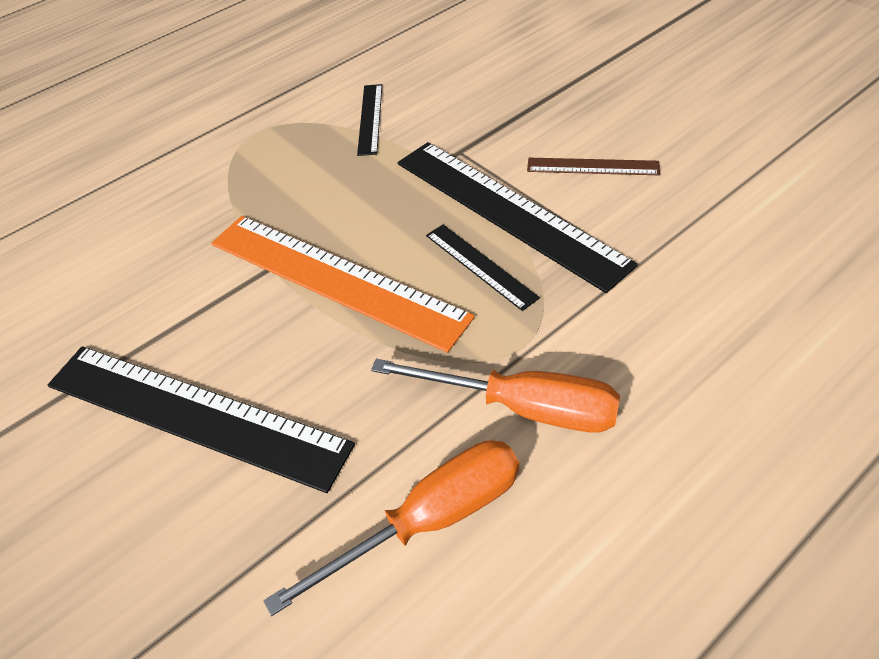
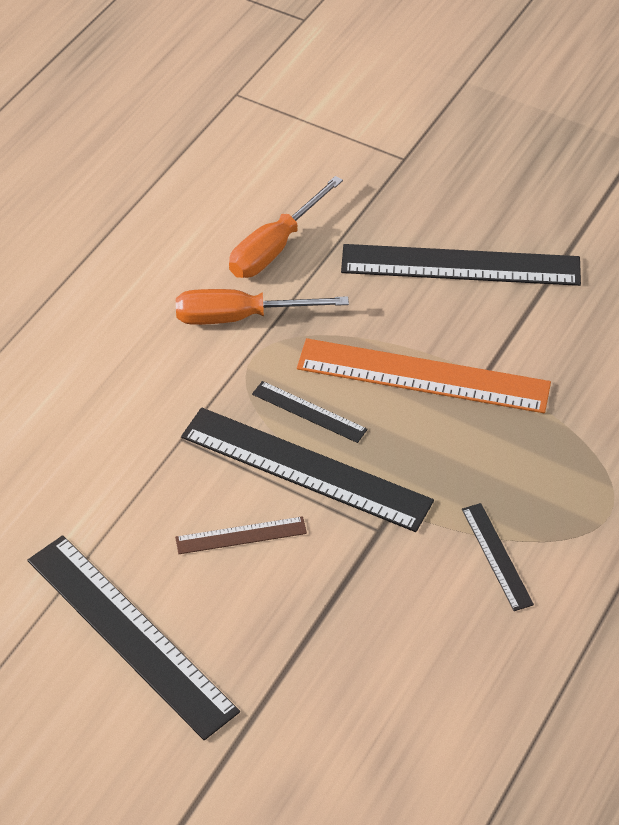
camera: 155 degrees right, 0 degrees up
(712, 113) = (131, 634): none -> black ruler

